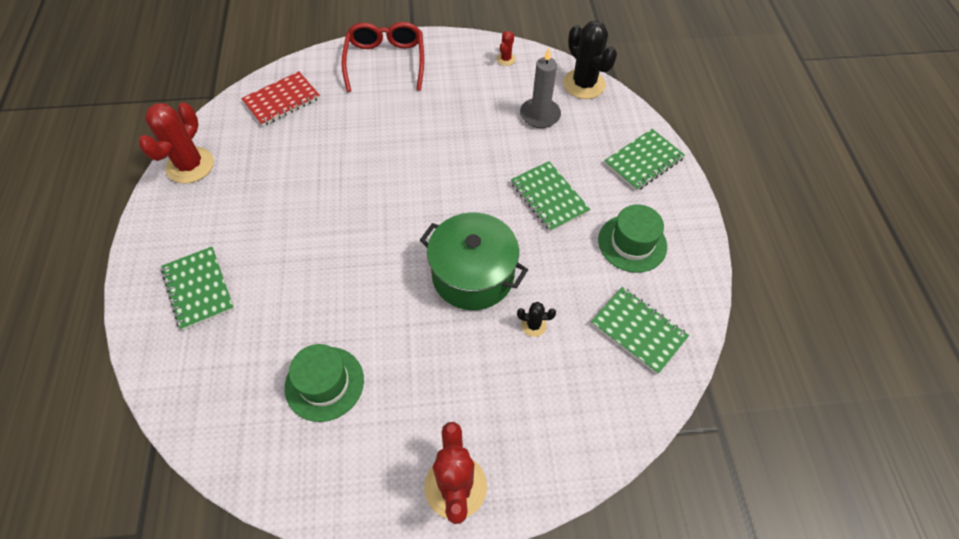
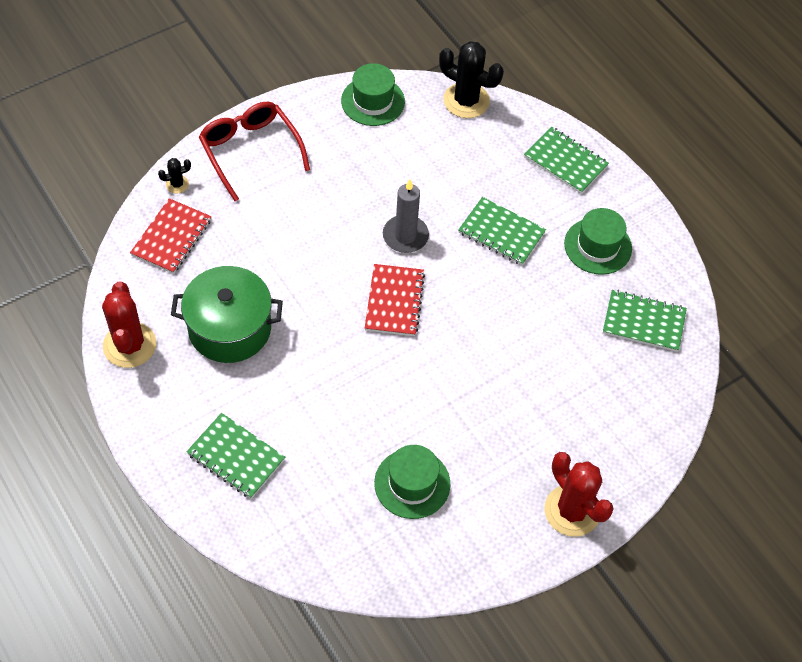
camera: 30 degrees left, 0 degrees up
(418, 217) = (394, 301): none -> red notebook
(473, 275) = (478, 334): green pot -> green pot (230, 328)
(506, 59) = (373, 101): red cactus -> green hat
(533, 325) = (556, 355): black cactus -> black cactus (177, 184)
(540, 115) = (443, 151): grey candle -> grey candle (405, 236)
(643, 161) = (565, 161): green notebook -> green notebook turned 75 degrees counterclockwise

